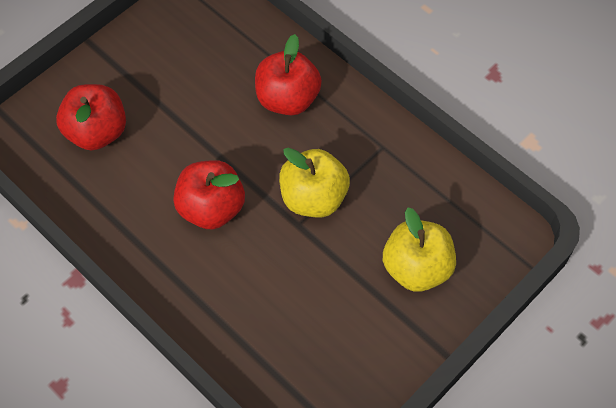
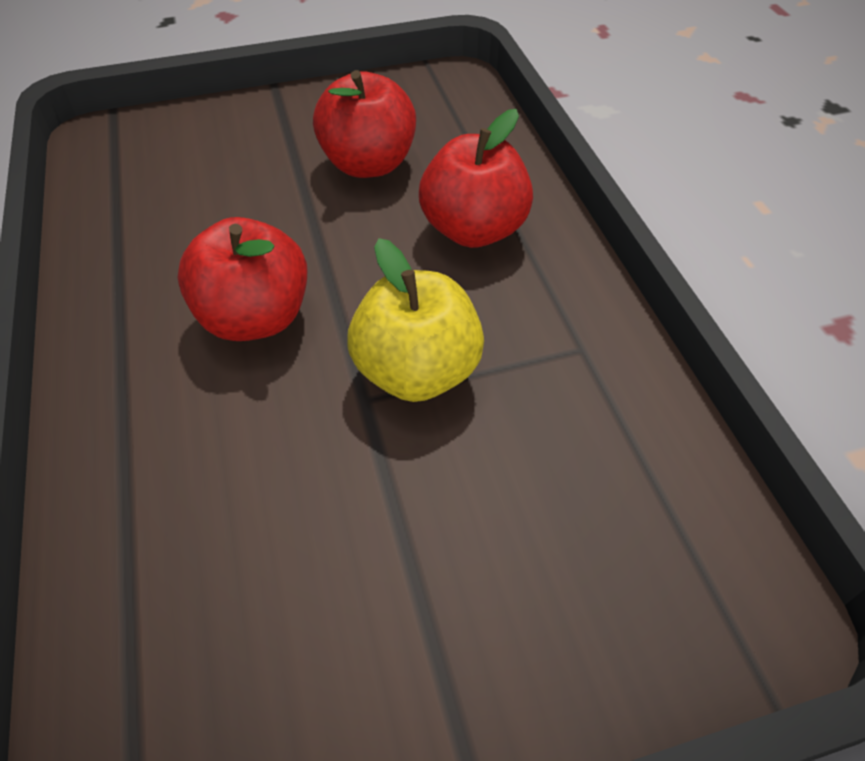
camera: 30 degrees right, 10 degrees down
(97, 132) = (195, 171): red apple -> red apple (368, 164)
(416, 268) = (522, 575): yellow apple -> none

